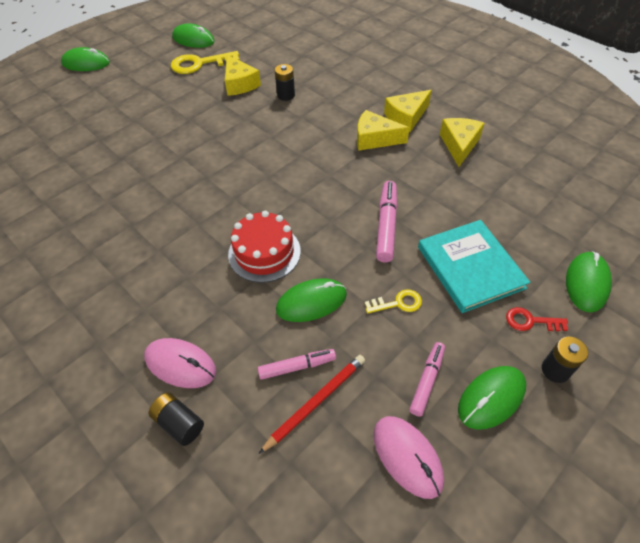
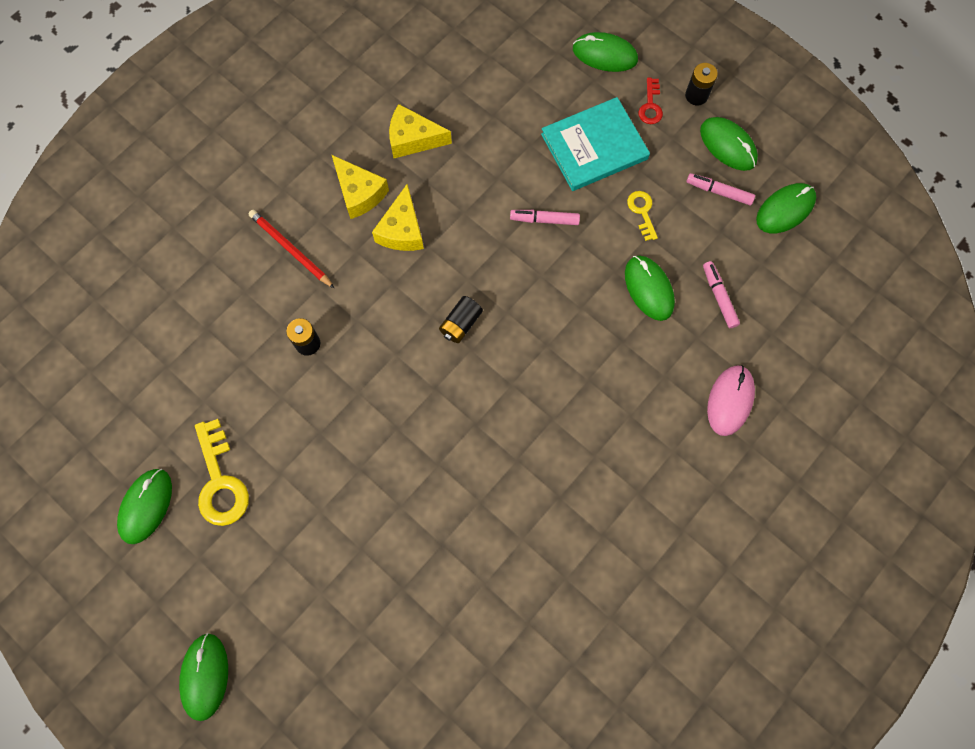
camera: 95 degrees left, 20 degrees up
(179, 423) = (785, 390): black battery -> black battery (461, 324)
(239, 84) = (277, 411): yellow cheese -> none
(264, 253) = (590, 340): red cake -> none
(315, 402) = (750, 279): red pencil -> red pencil (290, 249)
(386, 225) = (544, 220): pink marker -> pink marker, size x0.66
(407, 457) = (785, 209): pink mouse -> green mouse

